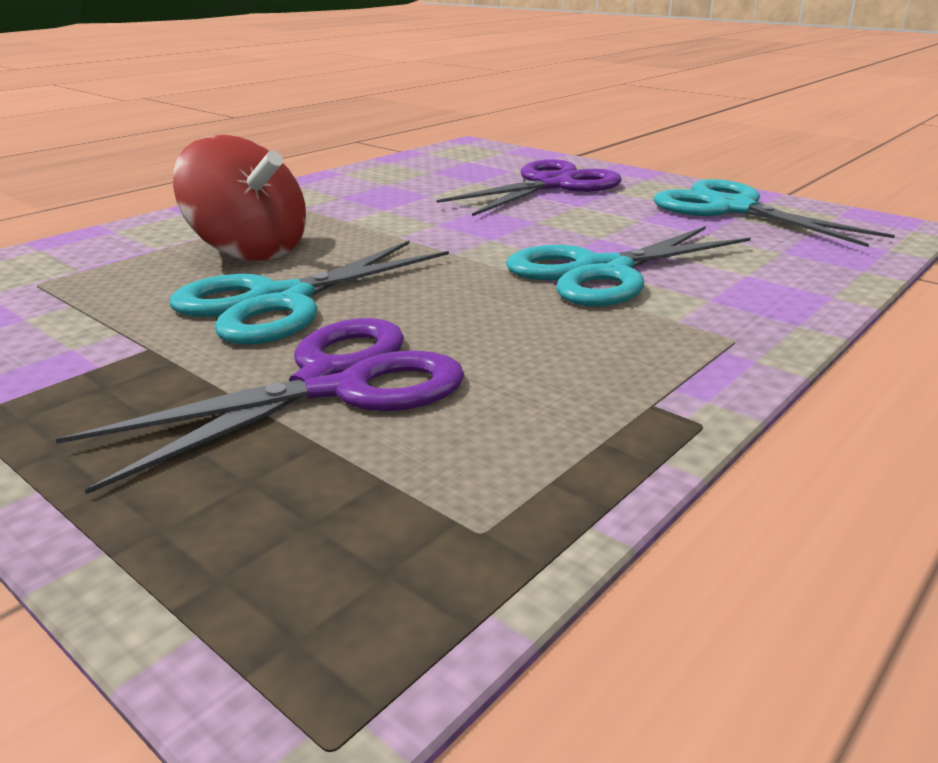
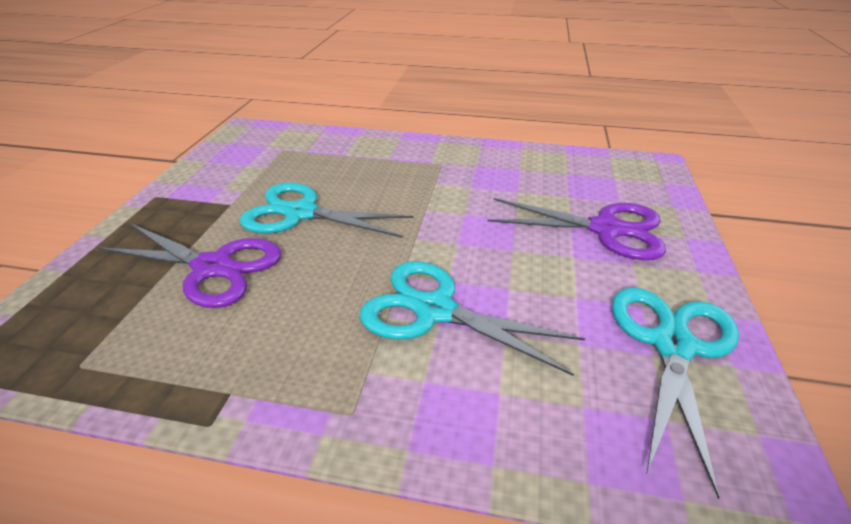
camera: 60 degrees right, 10 degrees up
(249, 250) = (362, 177): red spinning top -> none

